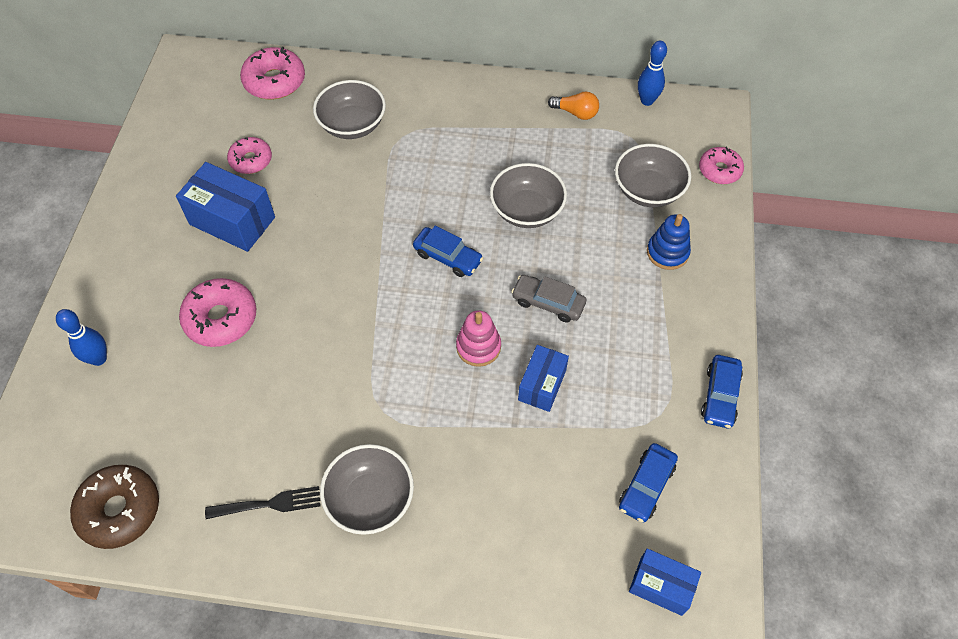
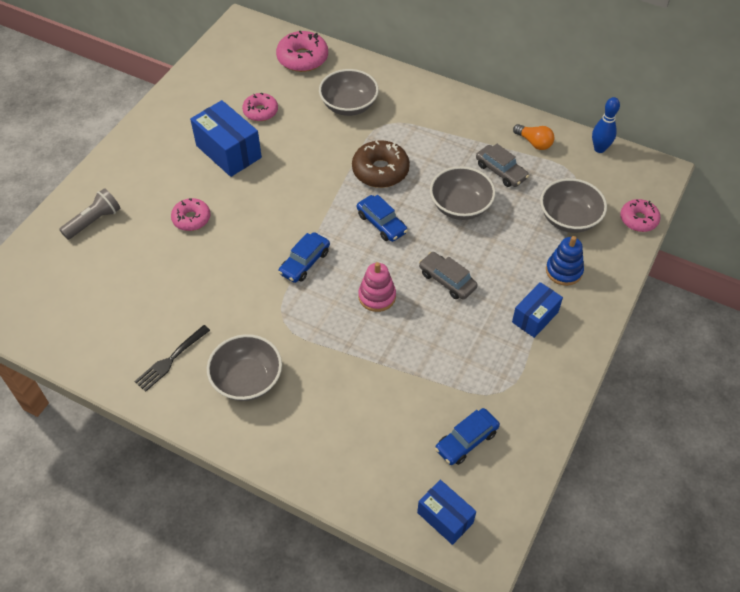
camera: 20 degrees right, 5 degrees down
(99, 359) = (94, 221): blue bowling pin -> grey flashlight
(120, 510) = (66, 329): brown donut -> brown donut (380, 170)
(221, 318) = (191, 219): pink donut -> pink donut, size x0.65
(268, 504) = (171, 359): black fork -> black fork turned 120 degrees clockwise
(542, 385) = (415, 340): blue box -> blue box (535, 317)
(554, 156) = (501, 171): none -> grey car
(720, 396) = (559, 393): blue car -> blue car (305, 262)

